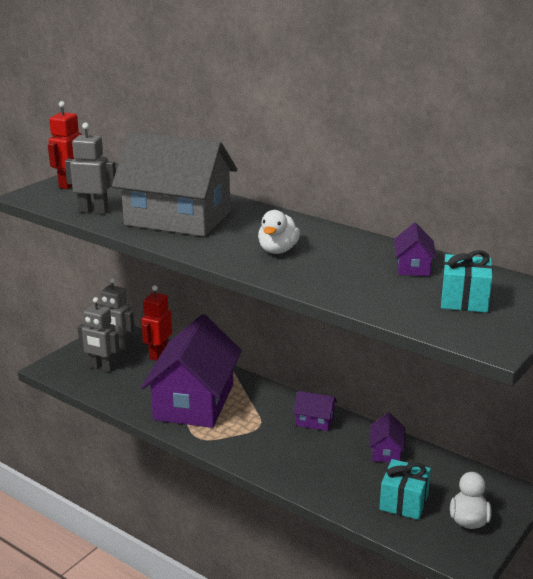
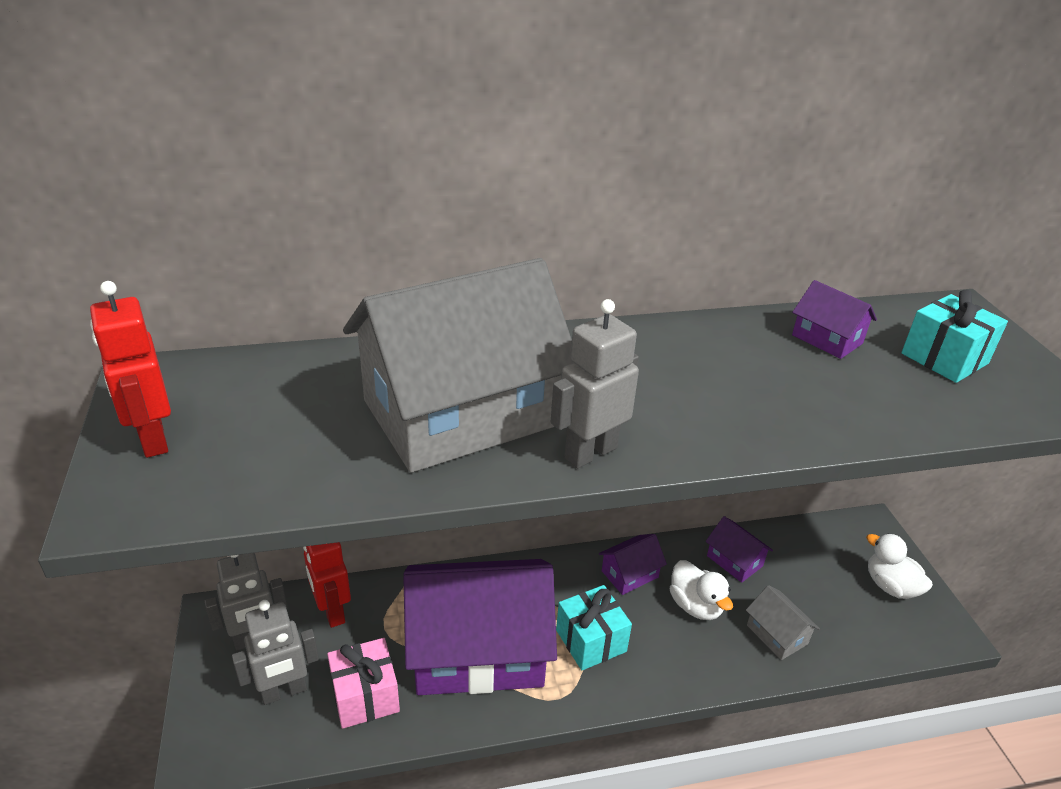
camera: 50 degrees left, 10 degrees up
(93, 211) = (305, 473): grey robot -> grey robot (590, 452)
(127, 387) = (365, 696): none -> pink gift
(194, 401) = (478, 650): purple house -> purple house turned 60 degrees counterclockwise
(278, 250) = (677, 396): white duck -> white duck (695, 606)
(351, 490) = (777, 634): none -> grey house
(403, 502) = (828, 609): turquoise gift -> turquoise gift (591, 641)

